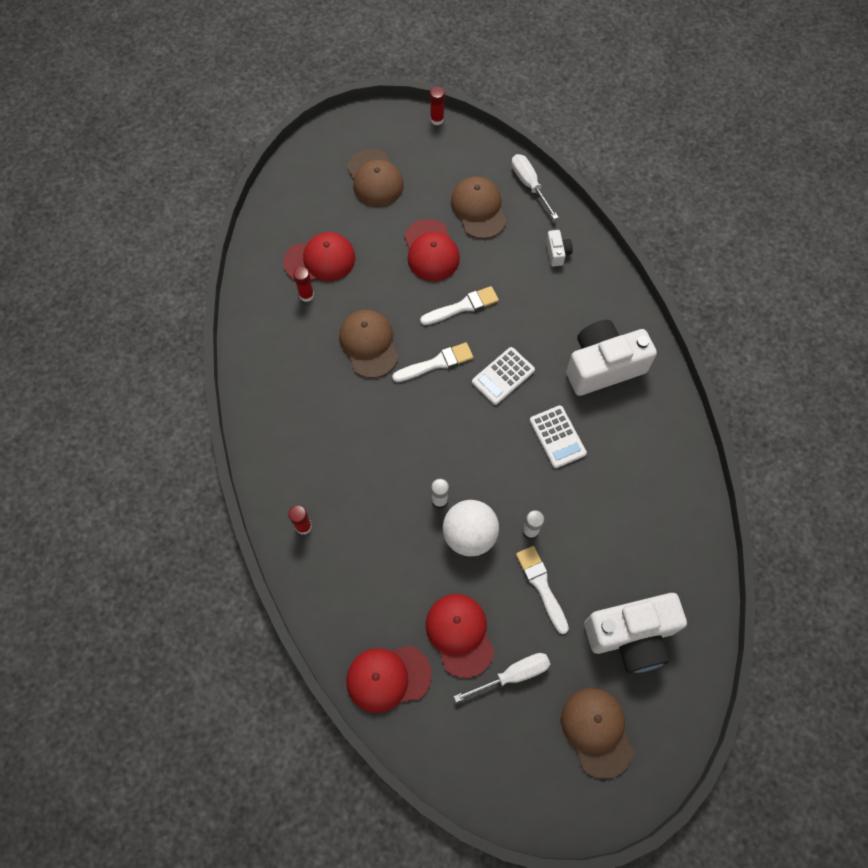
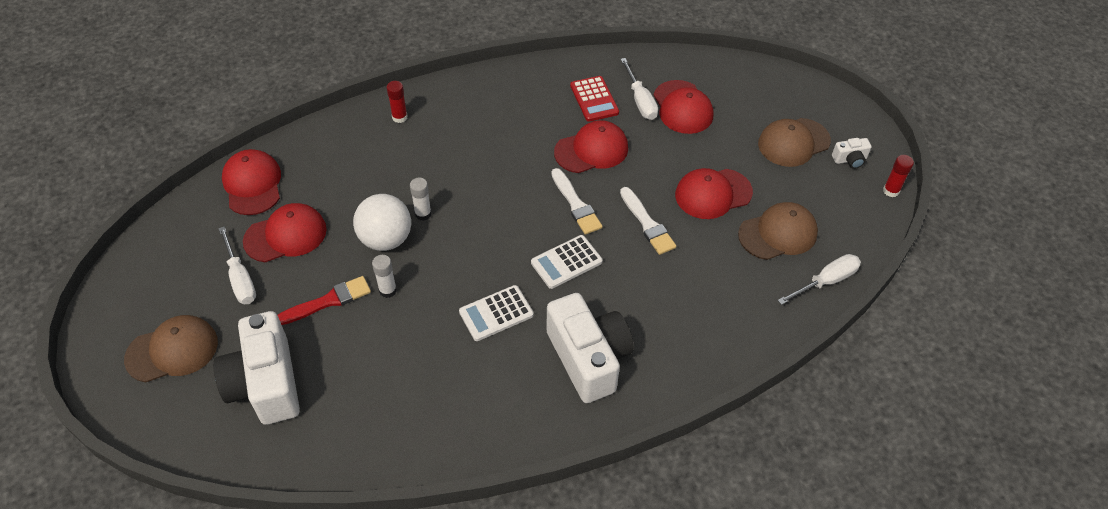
camera: 85 degrees right, 15 degrees down
(299, 336) = (594, 99): none -> red calculator
(306, 295) = (640, 100): red glue stick -> white screwdriver
(369, 344) = (591, 150): brown cap -> red cap
(503, 376) = (566, 262): white calculator -> white calculator turned 75 degrees counterclockwise
(541, 586) = (328, 301): white brush -> red brush
(557, 253) = (735, 311): white camera -> white camera (850, 160)

